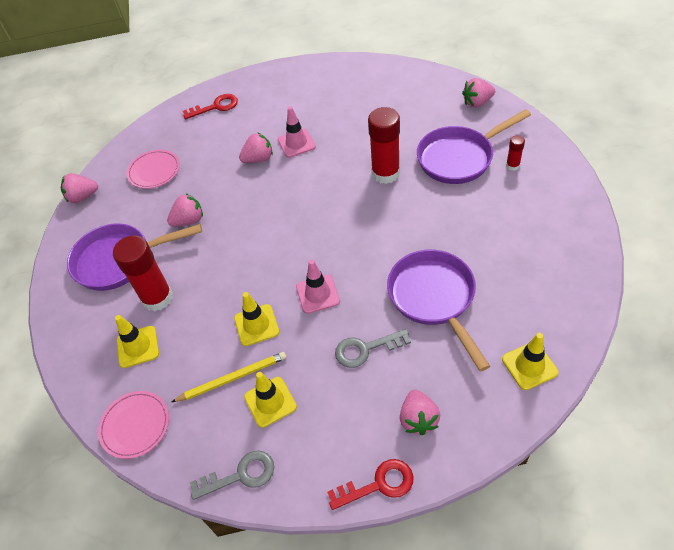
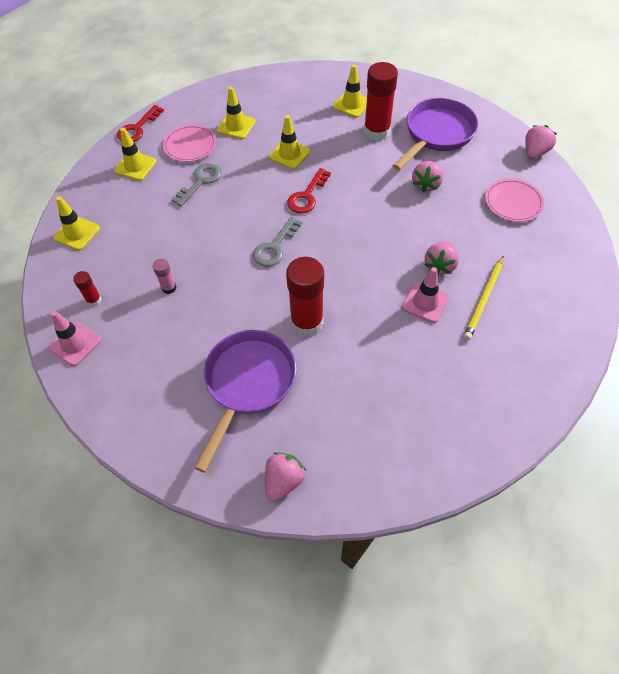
camera: 135 degrees right, 5 degrees up
(135, 425) = (303, 78): pink plate -> pink plate (190, 145)
(216, 106) = (557, 294): red key -> red key (307, 196)
(232, 378) = (272, 123): yellow pencil -> yellow pencil (484, 299)
(241, 475) = (219, 93): grey key -> grey key (274, 247)
(318, 294) = (267, 194): pink traffic cone -> pink traffic cone (75, 344)
(418, 419) = (135, 166): pink strawberry -> yellow traffic cone
(434, 298) = (176, 238): purple pan -> none
(471, 255) = (169, 288): none -> pink glue stick
(512, 165) = (186, 407): red glue stick -> red glue stick (94, 300)

